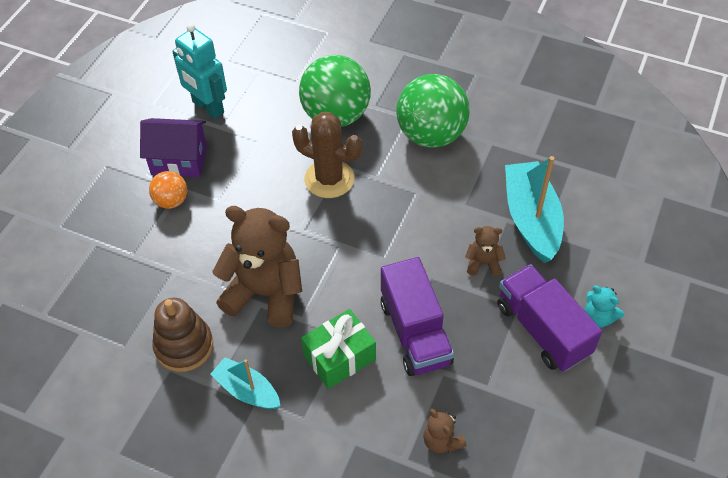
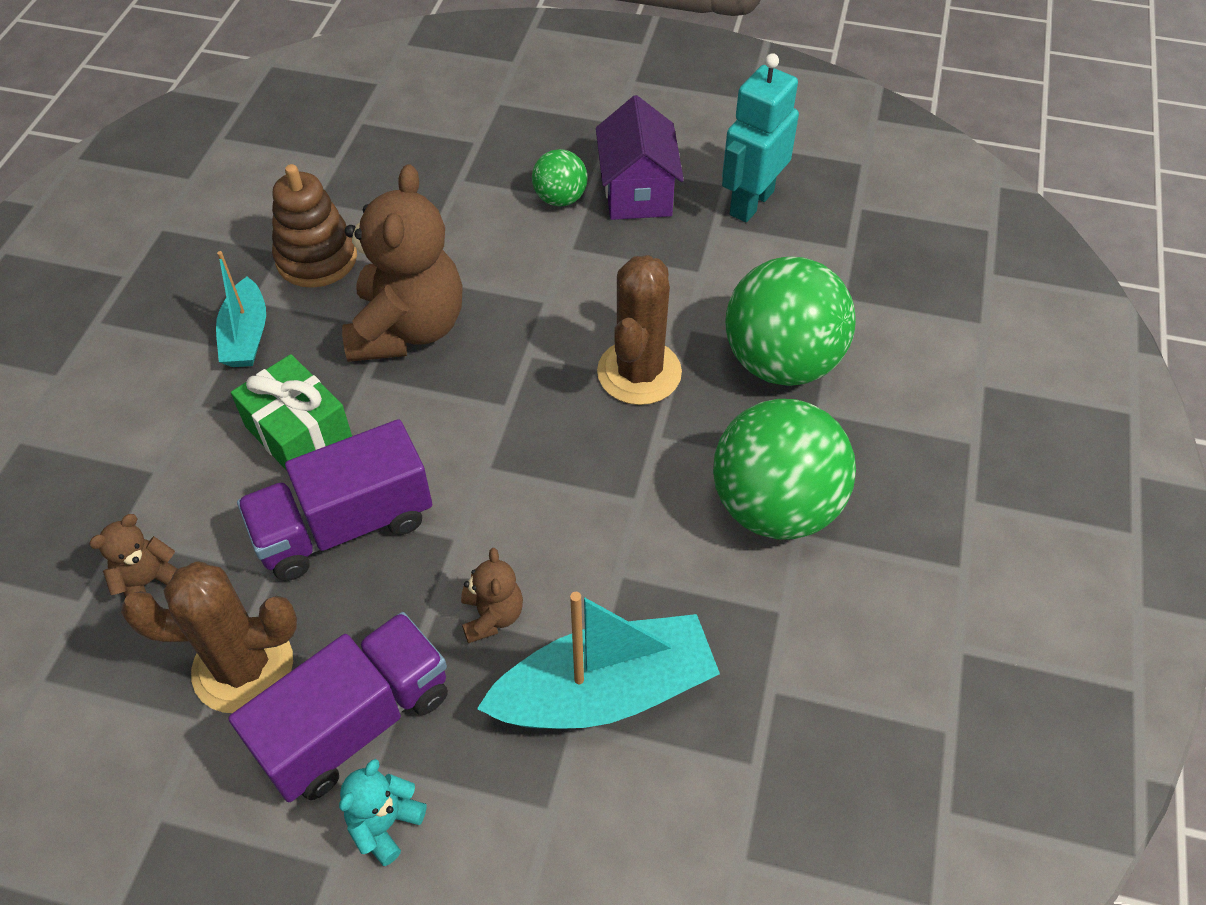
camera: 80 degrees right, 0 degrees up
(171, 201) = (560, 199): orange ball -> green ball
(247, 390) = (246, 336): turquoise boat -> turquoise boat turned 150 degrees clockwise
(505, 385) = (243, 667): none -> brown cactus

